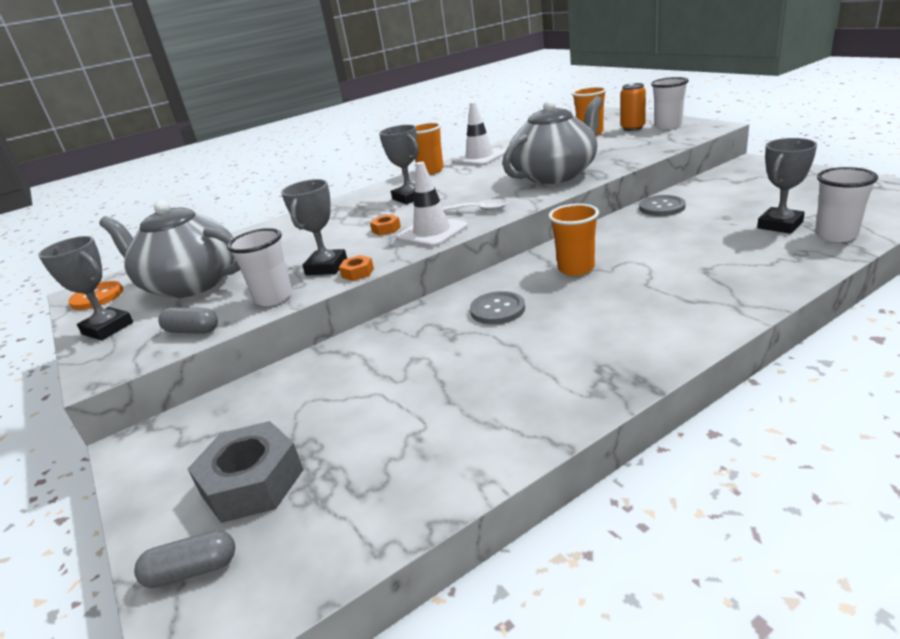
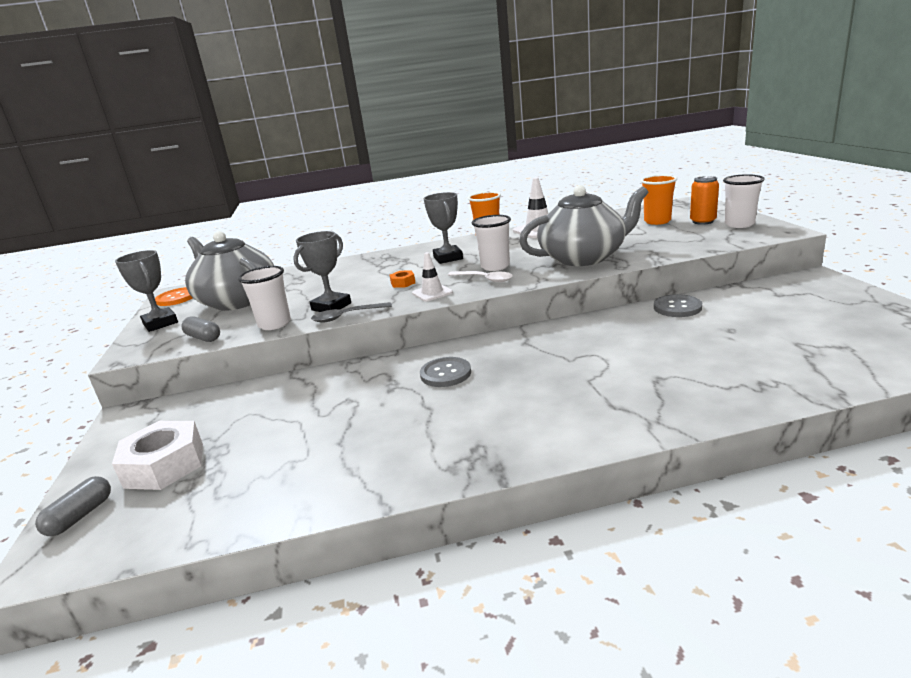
camera: 20 degrees right, 5 degrees down
(192, 570) = (80, 516): grey capsule -> grey capsule turned 75 degrees counterclockwise
(252, 482) = (164, 465): grey nut -> white nut
(357, 273) = (346, 316): orange nut -> grey spoon
(432, 232) = (432, 293): white traffic cone -> white traffic cone, size x0.64
(576, 268) = (543, 351): orange cup -> none
(779, 225) = (777, 349): grey trophy -> none
(836, 235) = (827, 373): white cup -> white cup (495, 266)

